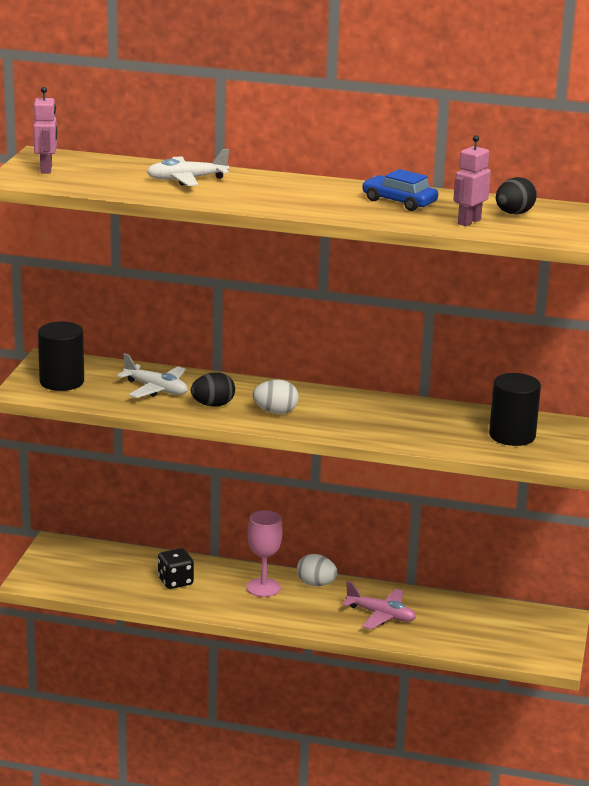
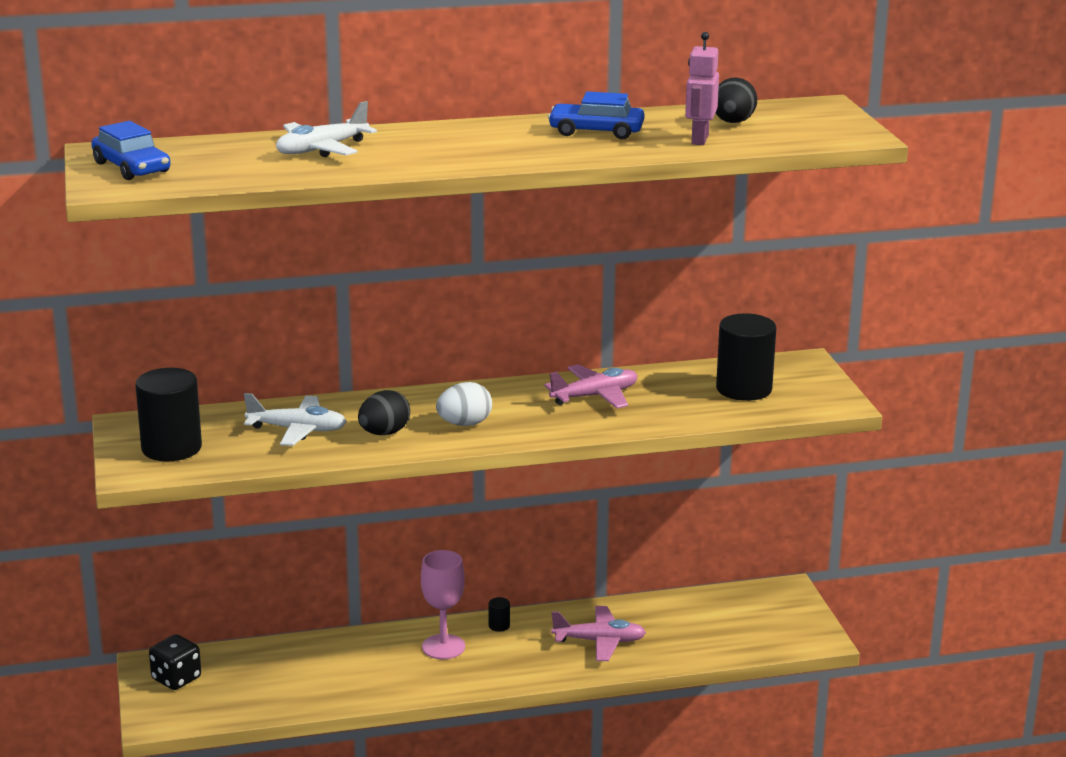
camera: 25 degrees left, 0 degrees up
(46, 169) = (131, 167): pink robot -> blue car
(175, 581) = (335, 669): black dice -> black dice (176, 679)
(316, 584) = (499, 626): white egg -> black cylinder
(391, 415) = (595, 396): none -> pink plane

